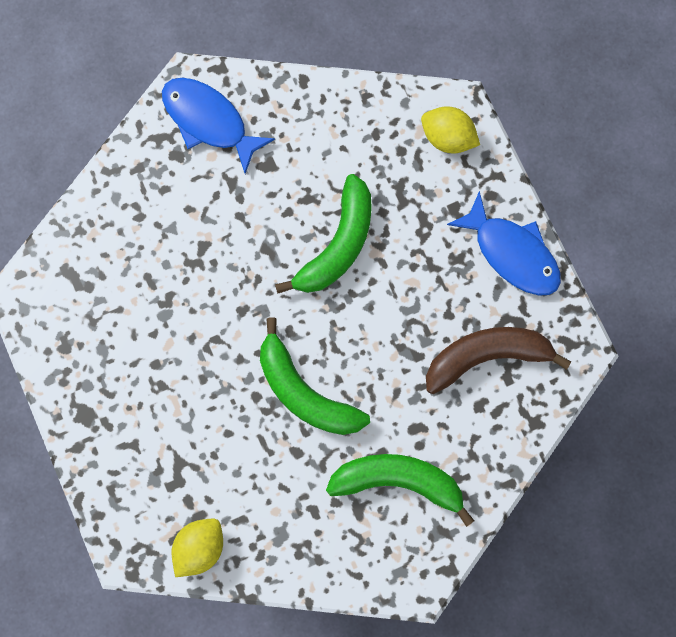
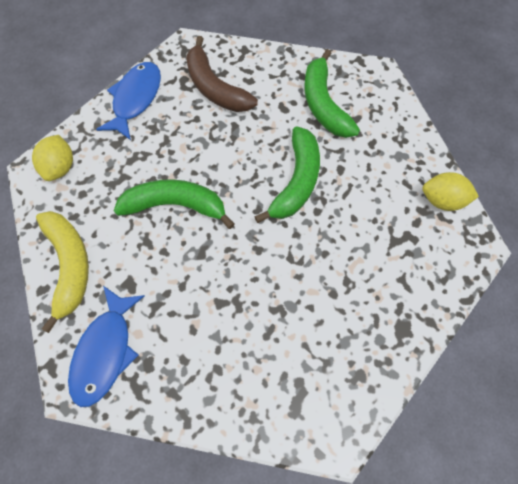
camera: 115 degrees left, 10 degrees down
(317, 113) = (69, 265): none -> yellow banana

